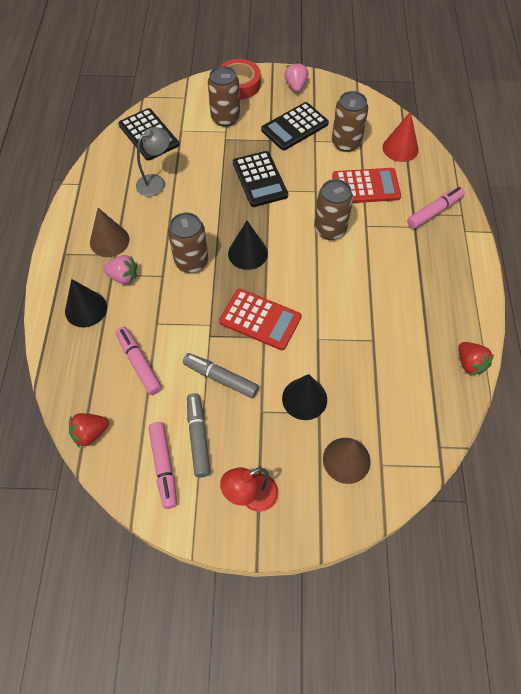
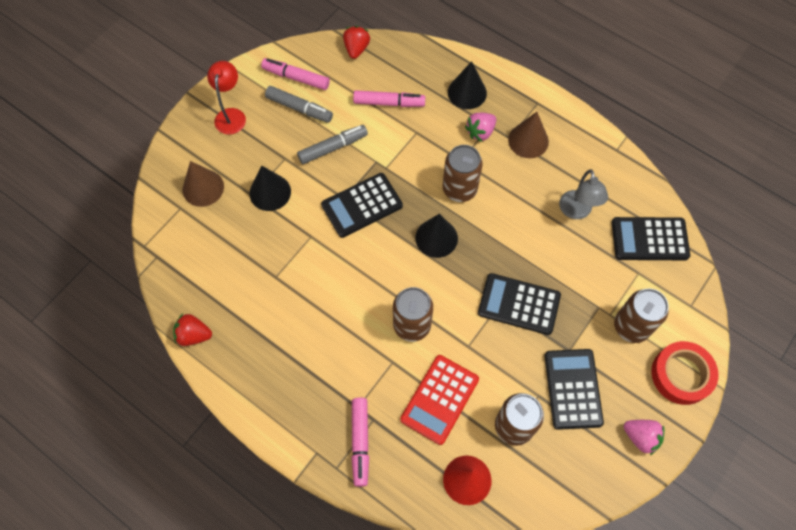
camera: 125 degrees right, 5 degrees up
(260, 319) = (362, 205): red calculator -> black calculator

